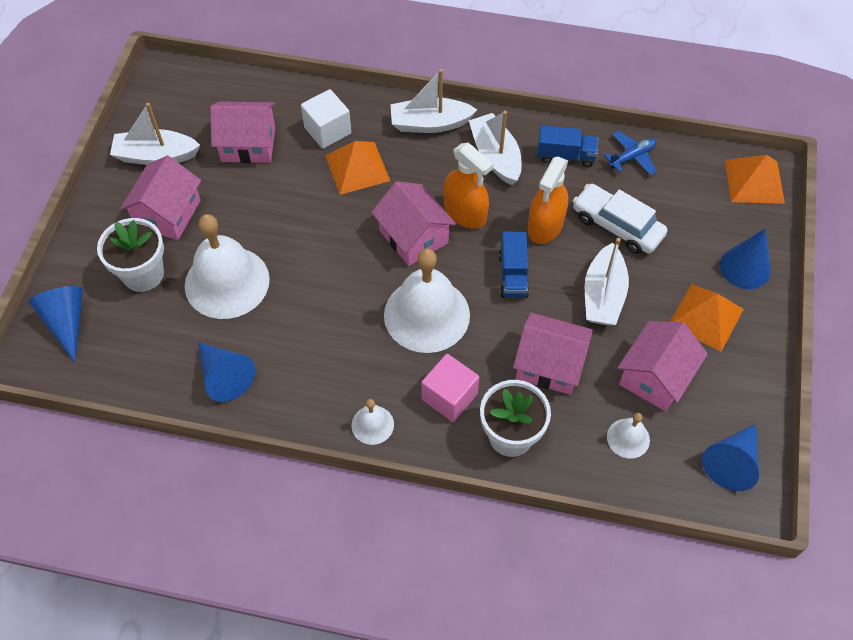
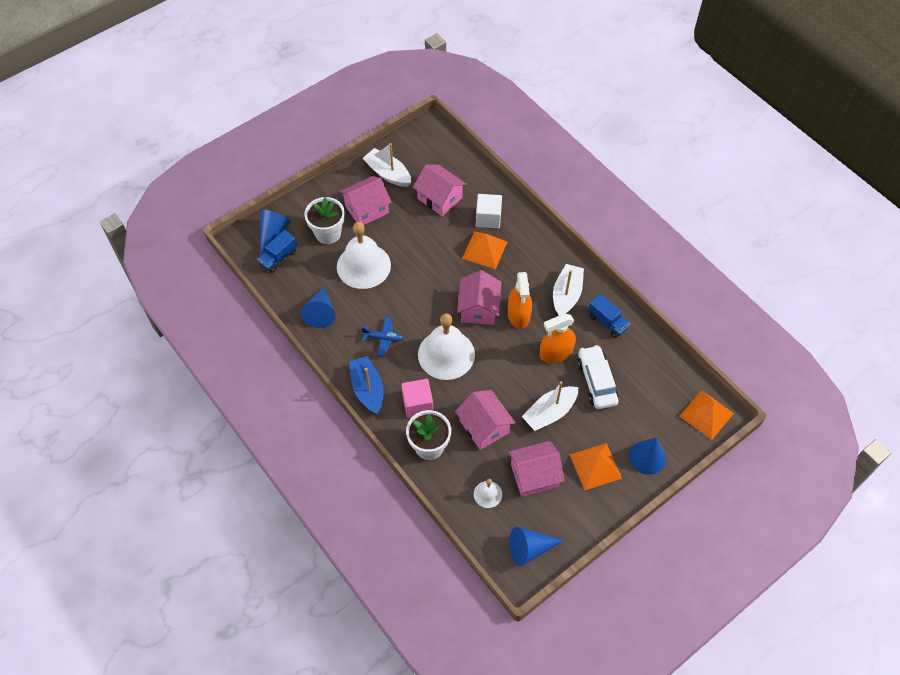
camera: 40 degrees right, 0 degrees up
(372, 424) = (367, 389): white bell -> blue boat
(430, 124) = (548, 251): white boat -> none
(513, 275) = (511, 366): blue truck -> blue truck (278, 258)
(632, 157) = (645, 349): blue plane -> blue plane (383, 338)

